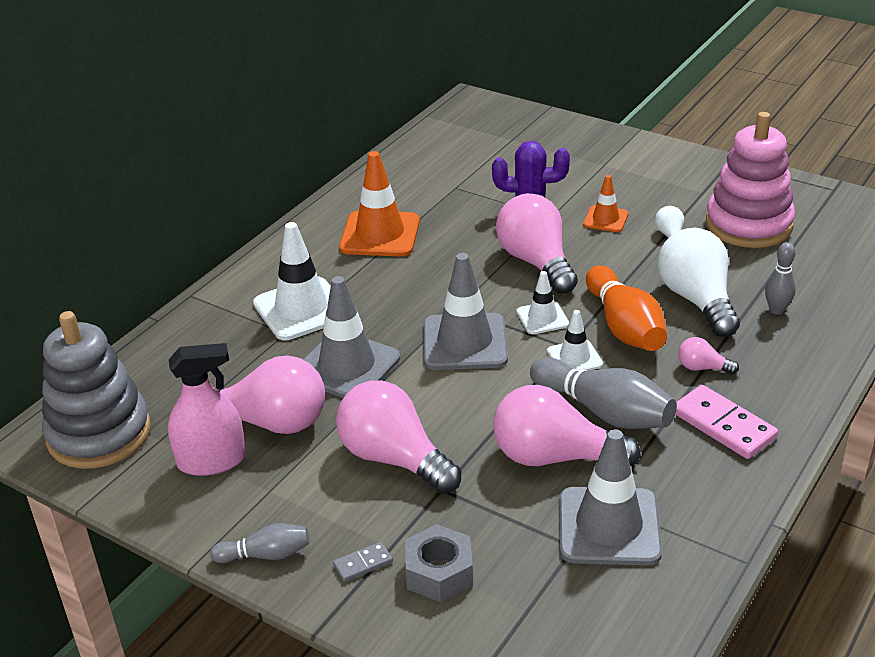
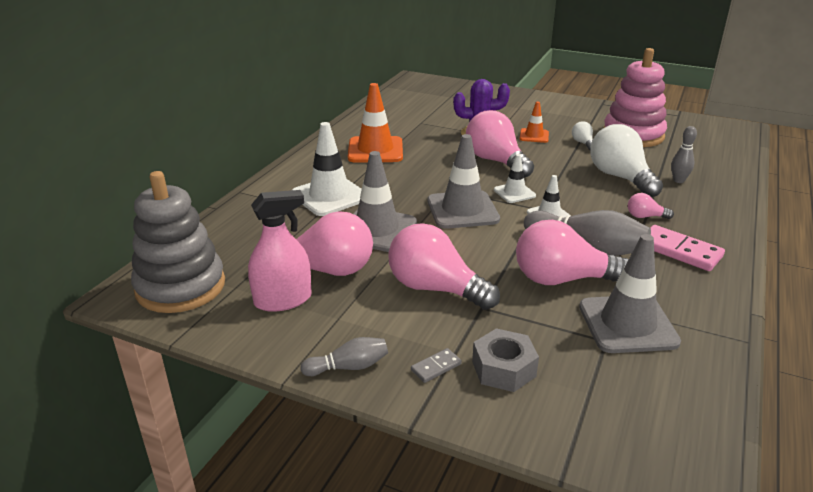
camera: 10 degrees left, 5 degrees down
(624, 327) = (576, 195): orange bowling pin -> none

